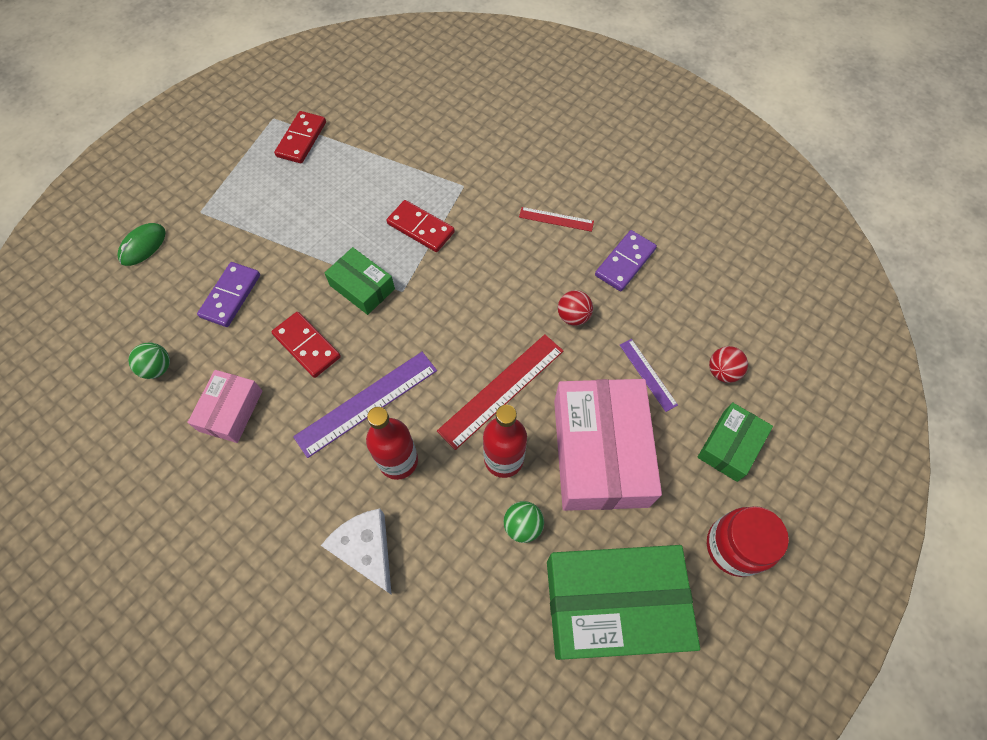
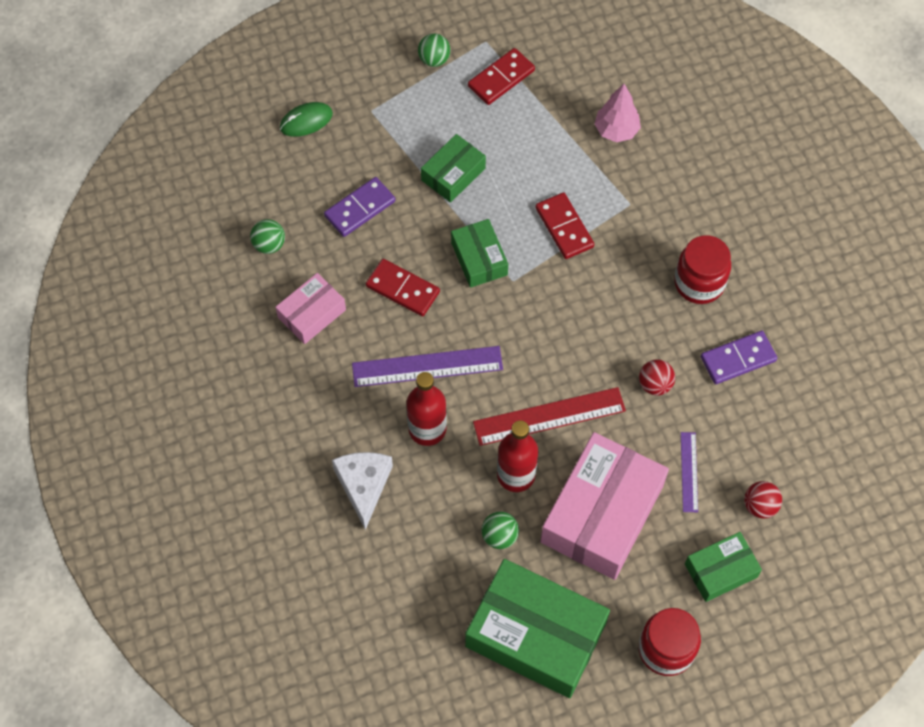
camera: 30 degrees right, 0 degrees up
(236, 149) = (434, 59): none -> green ball
(301, 229) = (453, 174): none -> green box
(307, 346) = (403, 289): red domino -> red domino turned 45 degrees counterclockwise
(419, 137) = (616, 130): none -> pink tree
(556, 219) = (699, 283): red ruler -> red jar

